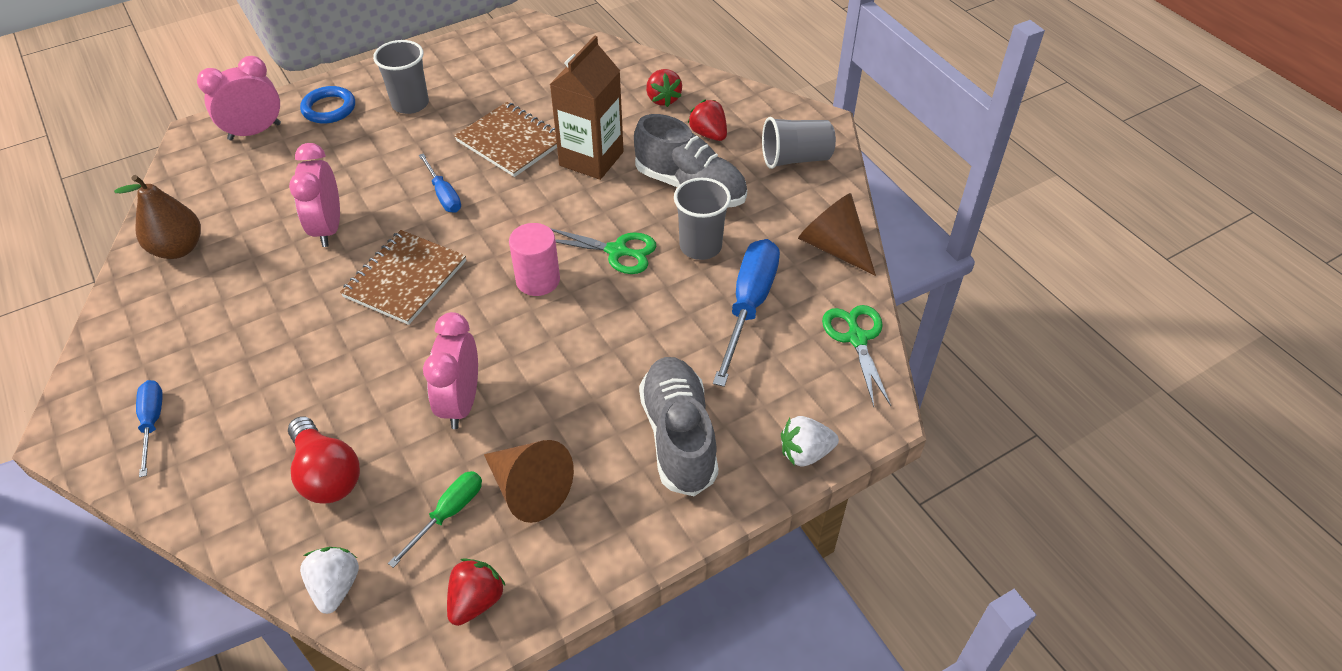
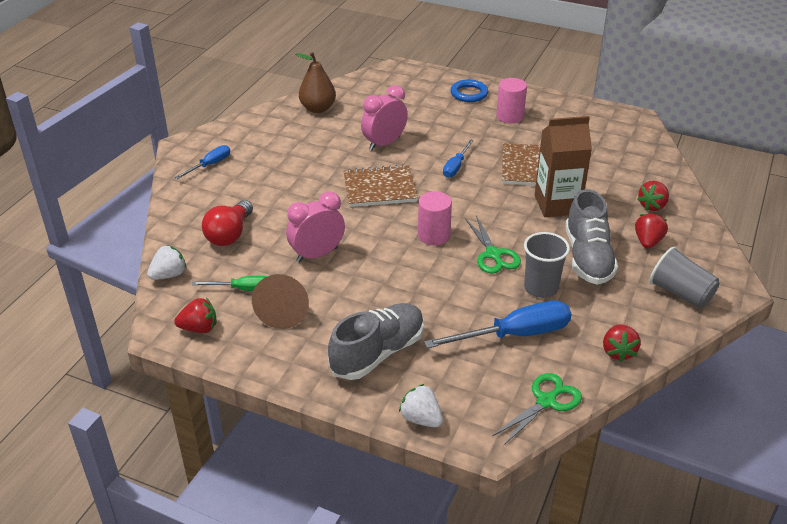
camera: 55 degrees right, 10 degrees down
(255, 132) = (421, 82): pink clock -> none
(410, 104) = (510, 116): grey cup -> pink cylinder
(833, 247) = (618, 352): brown cone -> red strawberry

